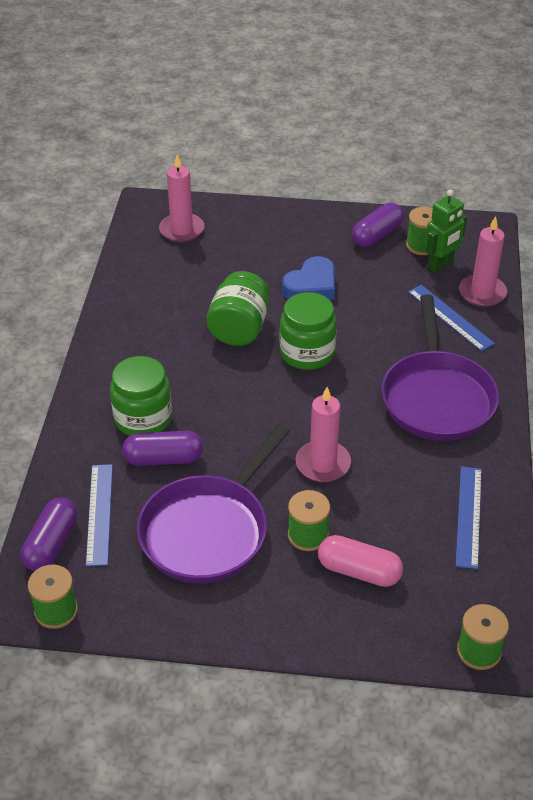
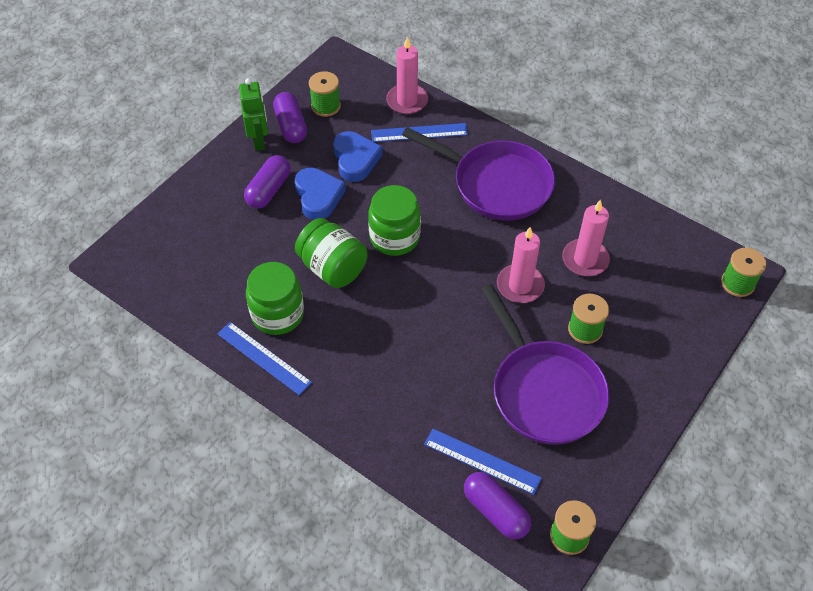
camera: 60 degrees left, 10 degrees up
(143, 419) = (393, 383): green jar -> green jar (277, 314)
(163, 459) = (449, 388): purple capsule -> purple capsule (269, 190)
(181, 230) = (171, 250): pink candle -> pink candle (585, 260)
(359, 571) = (635, 315): pink capsule -> none
(376, 290) = (355, 159): none -> blue heart
(440, 265) = (357, 107): green robot -> green robot (259, 141)
(469, 516) = (620, 227): blue ruler -> blue ruler (264, 358)

